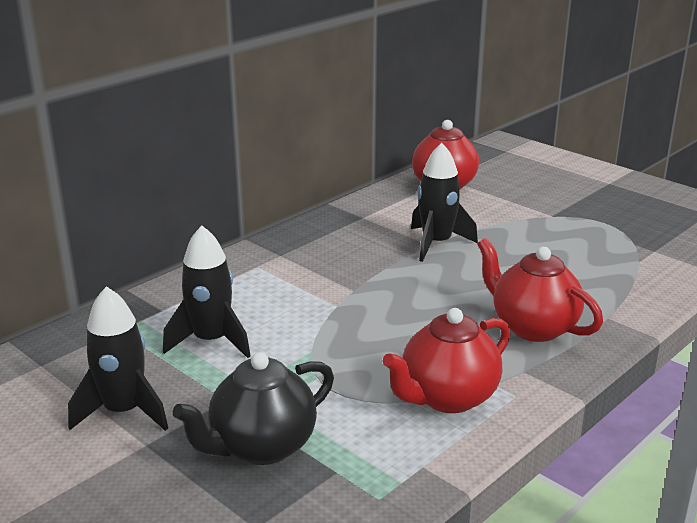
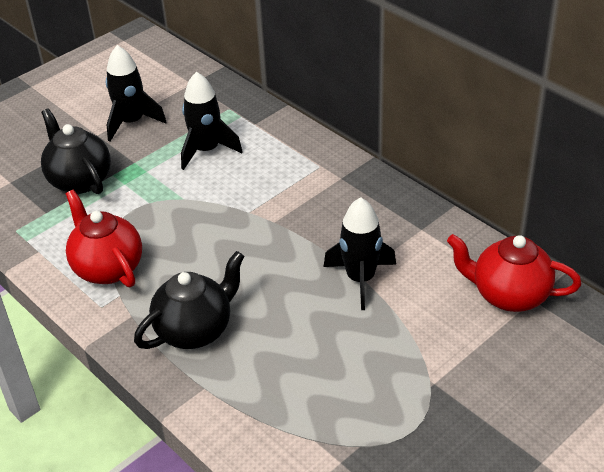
camera: 95 degrees right, 15 degrees up
(532, 327) = (195, 330): red teapot -> black teapot

